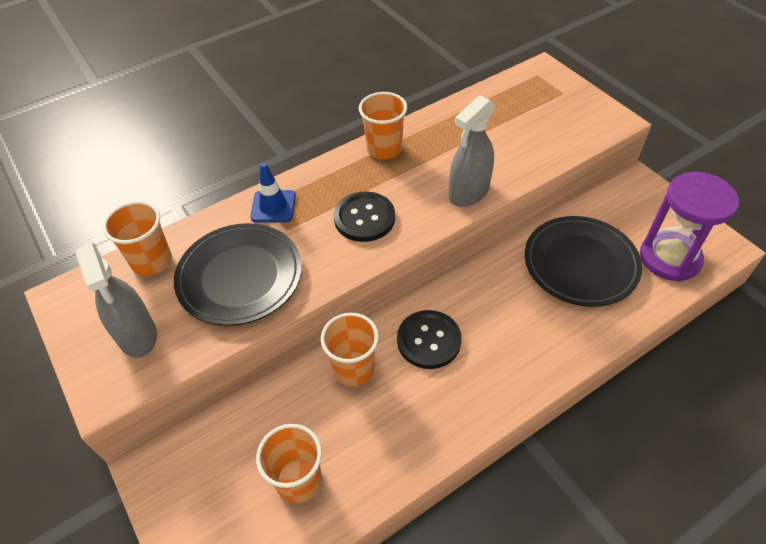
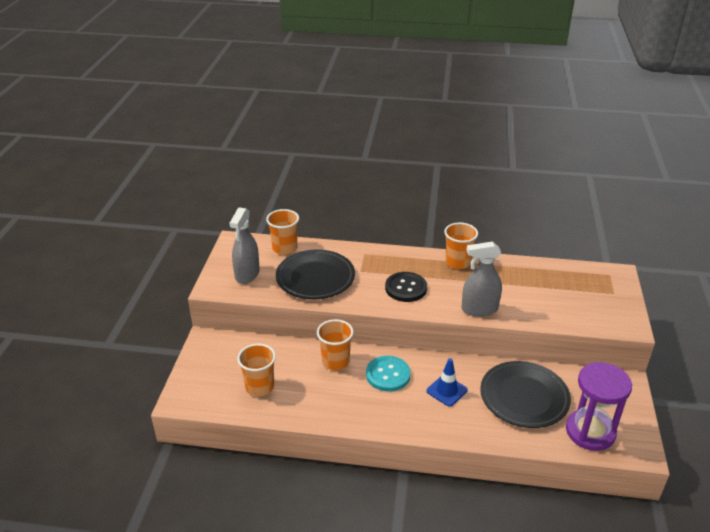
camera: 40 degrees right, 15 degrees down
(273, 206) = (366, 257): blue traffic cone -> blue traffic cone (446, 390)
(429, 340) = (388, 375): black button -> turquoise button

